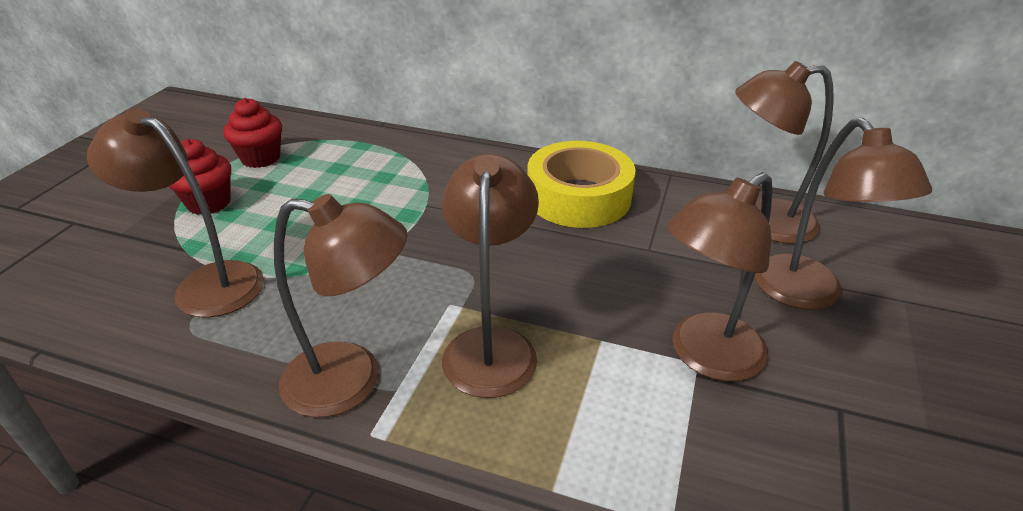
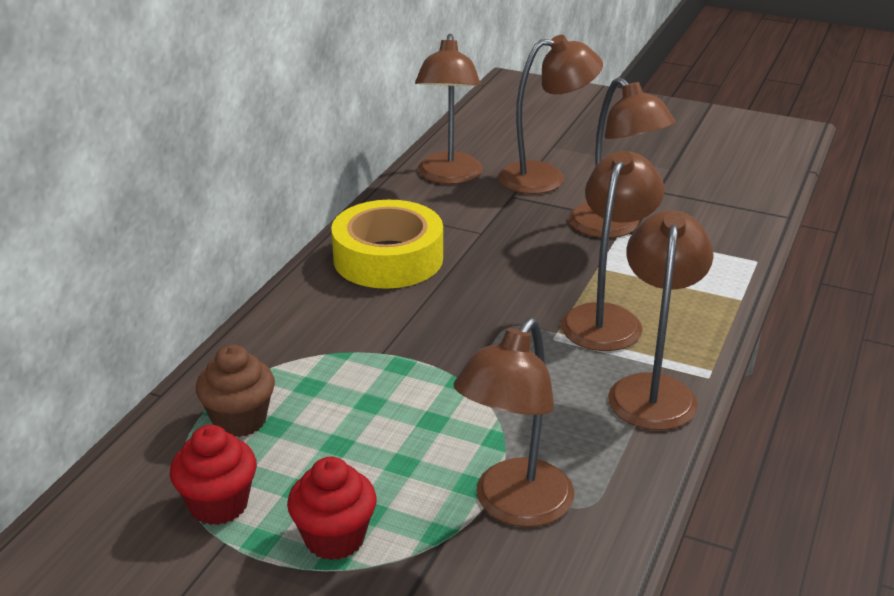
camera: 85 degrees left, 5 degrees down
(347, 155) = (239, 420): none -> brown cupcake
(491, 345) = (606, 318): brown lamp -> brown lamp turned 105 degrees clockwise

